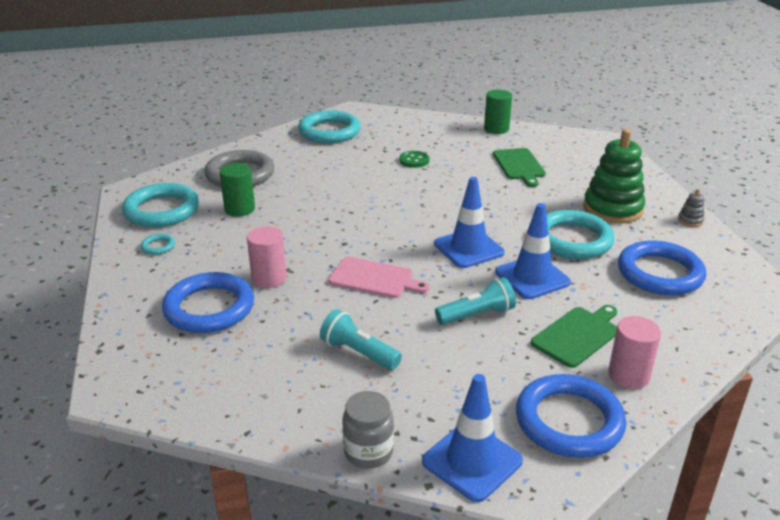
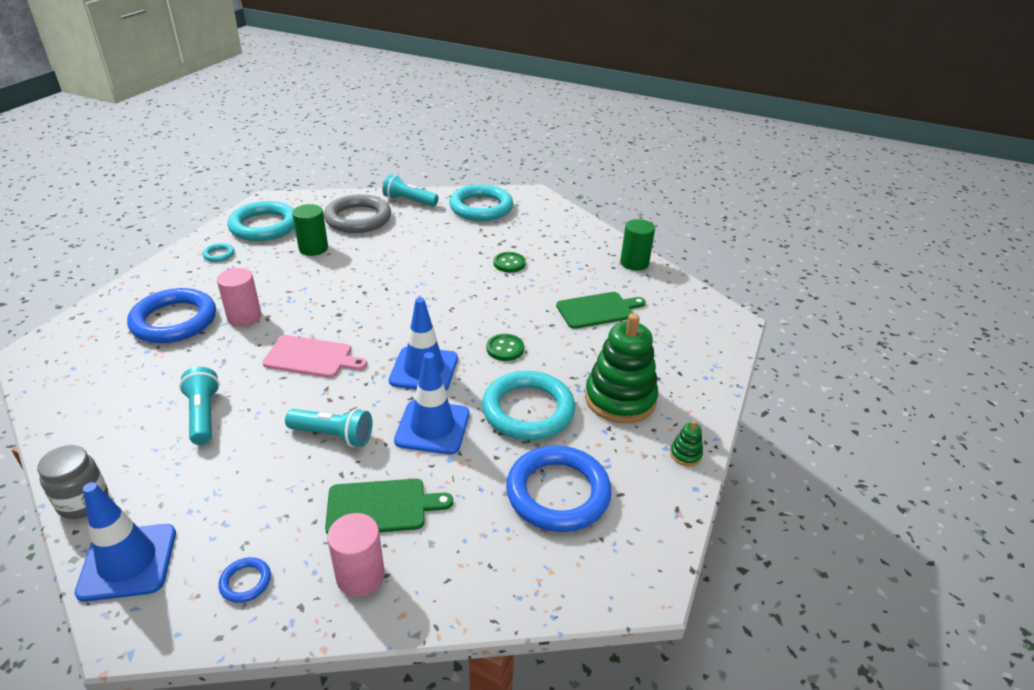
camera: 35 degrees right, 5 degrees up
(262, 147) = (409, 201): none -> turquoise flashlight
(374, 278) = (311, 357): pink cutting board -> pink cutting board turned 45 degrees counterclockwise
(500, 212) = (505, 348): none -> green button
(519, 165) = (597, 310): green cutting board -> green cutting board turned 135 degrees counterclockwise
(569, 421) = (245, 582): blue ring -> blue ring, size x0.42
(690, 220) = (685, 454): grey stacking toy -> green stacking toy

